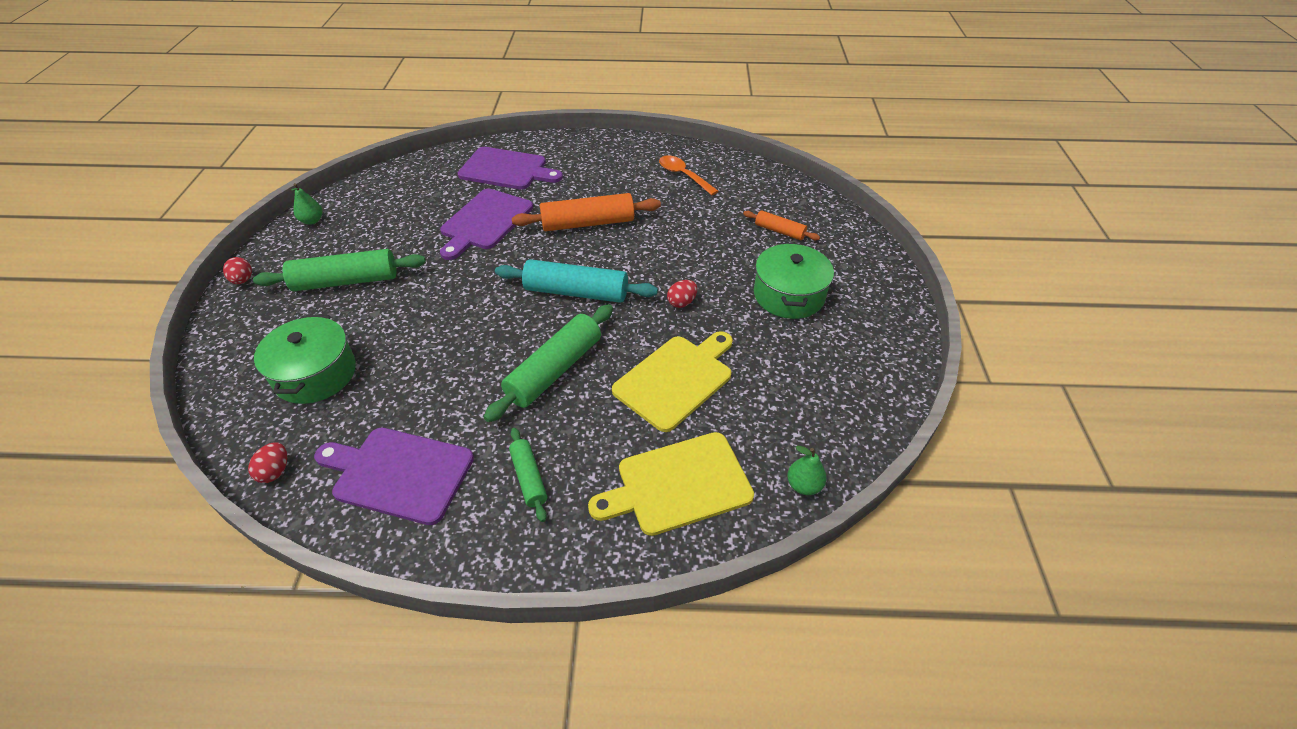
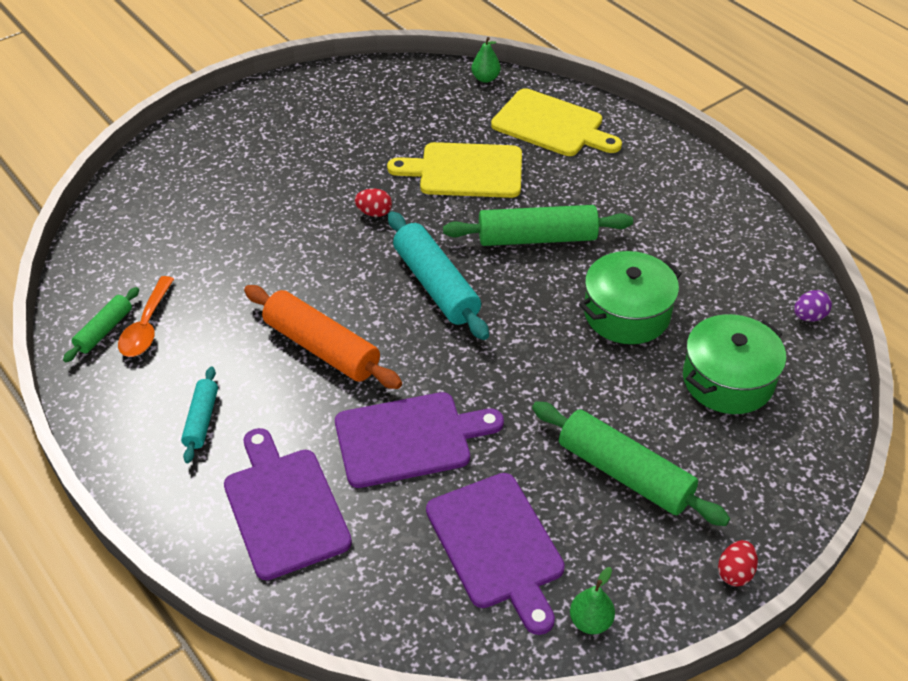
camera: 130 degrees left, 0 degrees up
(275, 471) = (809, 317): red egg -> purple egg
(399, 473) = (719, 251): purple cutting board -> purple cutting board (497, 545)
(529, 478) = (635, 189): green rolling pin -> green rolling pin (104, 330)
(592, 168) = (201, 420): none -> turquoise rolling pin
(779, 231) = (196, 204): orange rolling pin -> none
(789, 295) = (295, 159): green pot -> green pot (626, 313)

